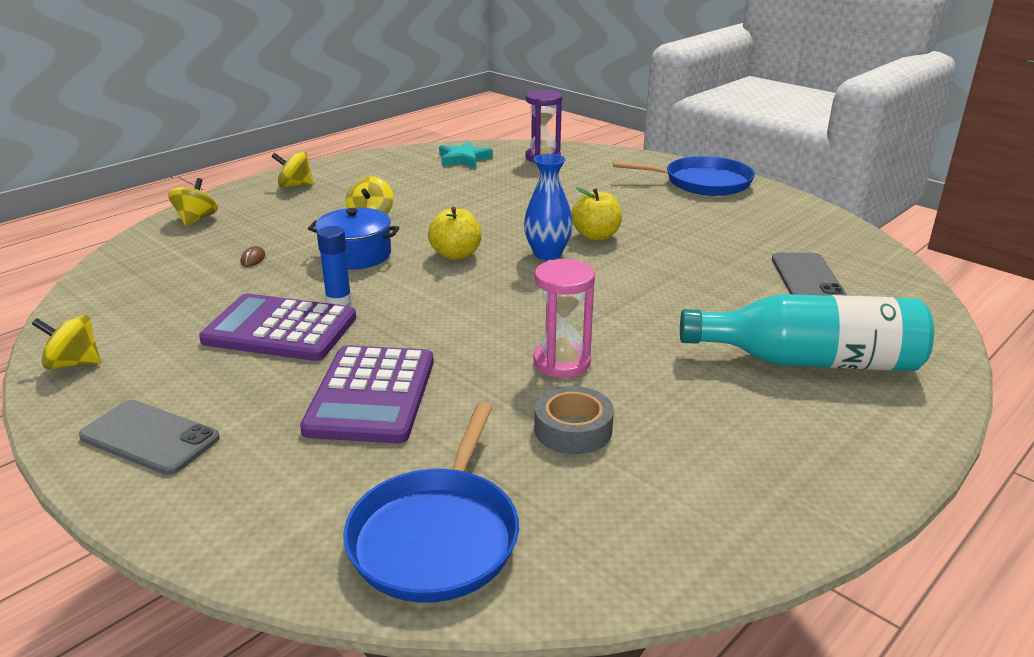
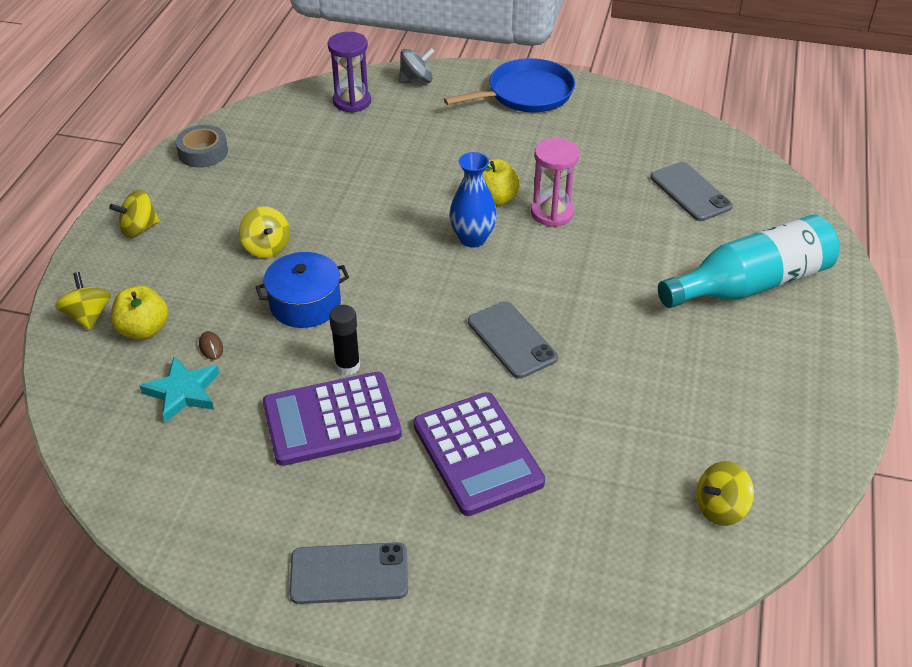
camera: 30 degrees left, 15 degrees up
(74, 363) = (189, 536): yellow spinning top -> yellow spinning top (720, 508)
(338, 301) = (347, 366): blue glue stick -> black glue stick
(437, 535) = (638, 550): blue pan -> none
(456, 255) = (395, 269): yellow apple -> yellow apple (144, 330)
(464, 159) = (275, 129): turquoise star -> turquoise star (183, 392)
(503, 327) = (511, 340): none -> grey phone
(562, 362) = (587, 358): pink hourglass -> pink hourglass (552, 213)
(573, 429) = (647, 419): grey tape -> grey tape (203, 152)
(611, 157) = (416, 80): none -> grey spinning top

